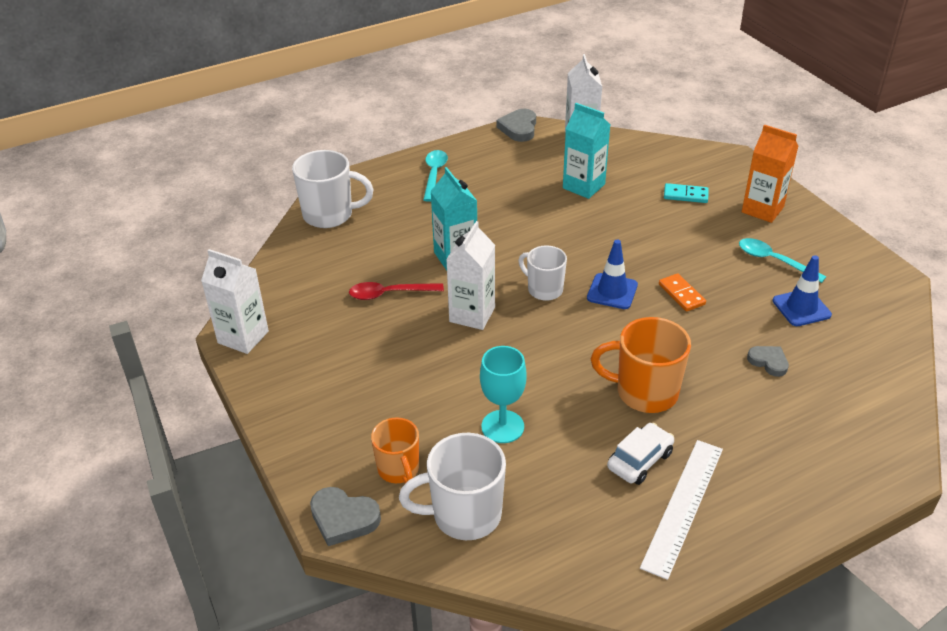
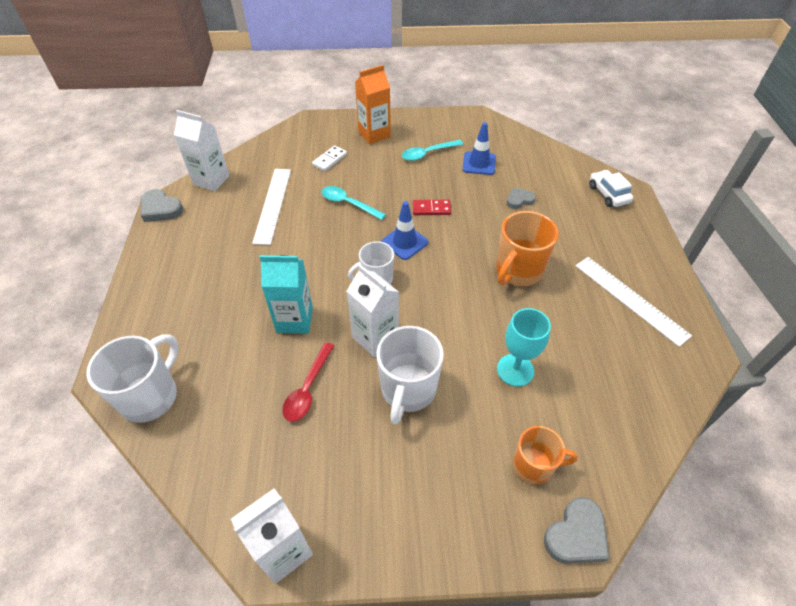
camera: 65 degrees left, 10 degrees up
(434, 174) = (167, 289): turquoise spoon -> turquoise spoon (348, 203)
(464, 515) = (600, 435): white mug -> white mug (408, 390)
(583, 186) = (272, 205): turquoise carton -> white ruler
(639, 460) = (581, 303): white car -> white car (608, 194)
(681, 294) = (431, 209): orange domino -> red domino
(685, 195) = (330, 160): turquoise domino -> white domino

